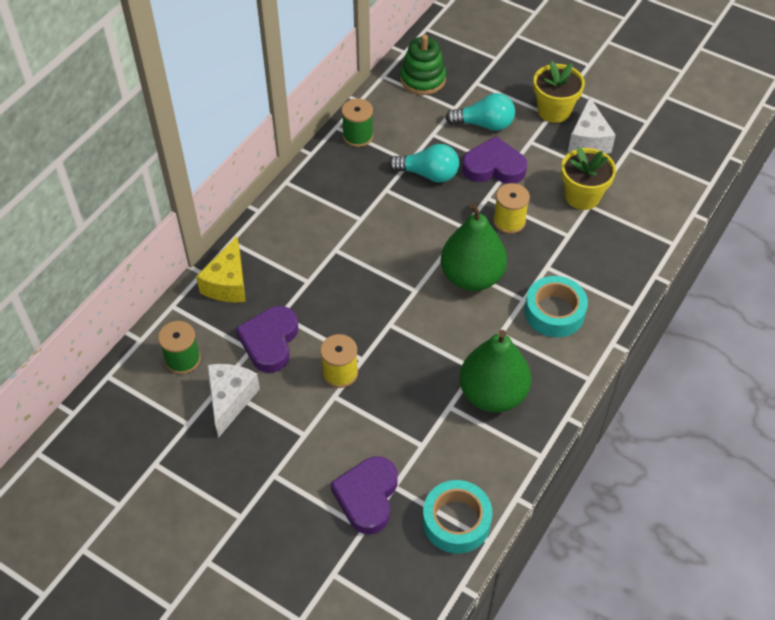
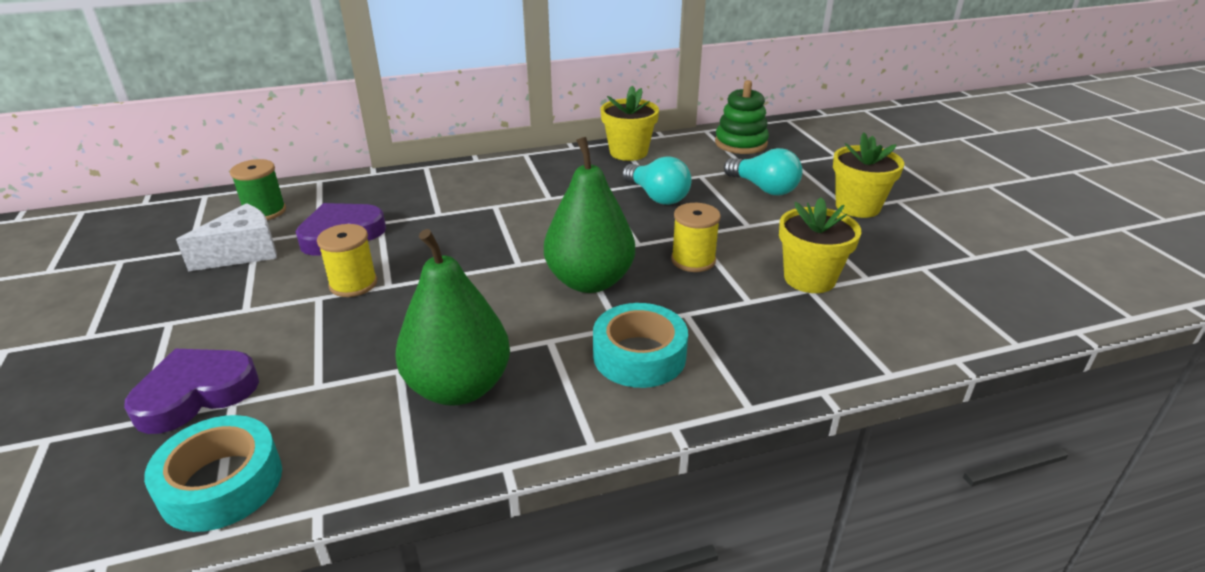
camera: 40 degrees right, 20 degrees down
(228, 283) = (378, 187): yellow cheese -> none
(358, 136) = (628, 152): green spool -> yellow flower pot
(494, 166) = (733, 217): purple heart -> none
(588, 140) = (874, 241): white cheese -> none

